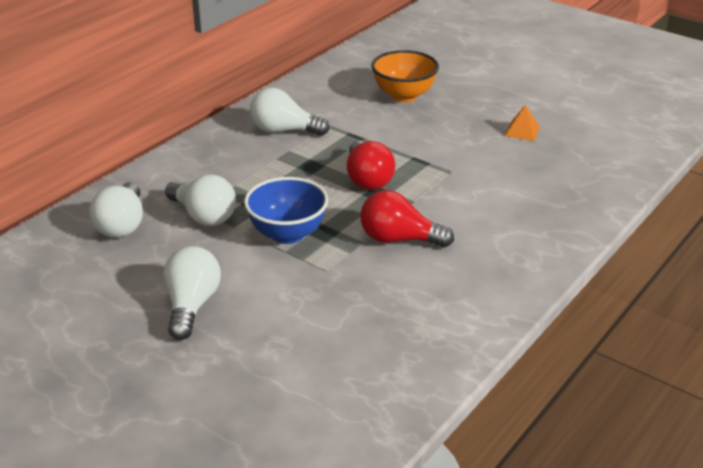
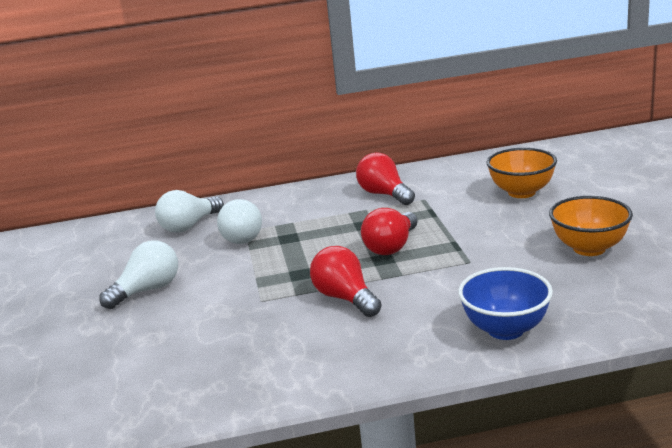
camera: 45 degrees right, 10 degrees down
(284, 130) = (384, 194): white light bulb -> red light bulb
(287, 234) = (275, 266): blue bowl -> blue bowl (505, 329)
(522, 131) = (589, 248): orange pyramid -> orange bowl

